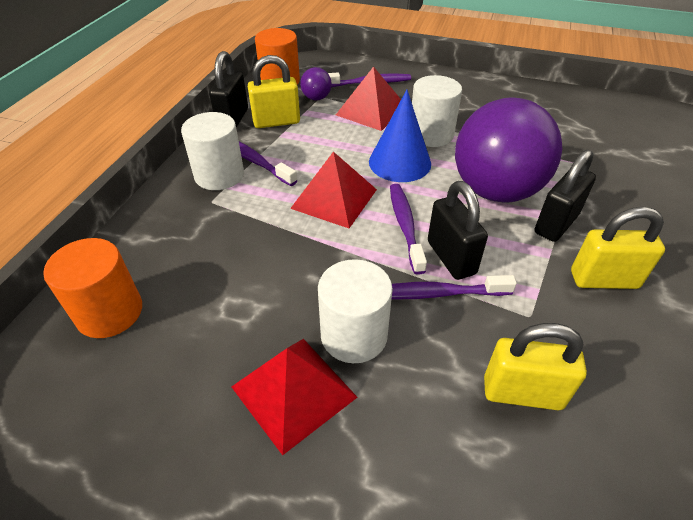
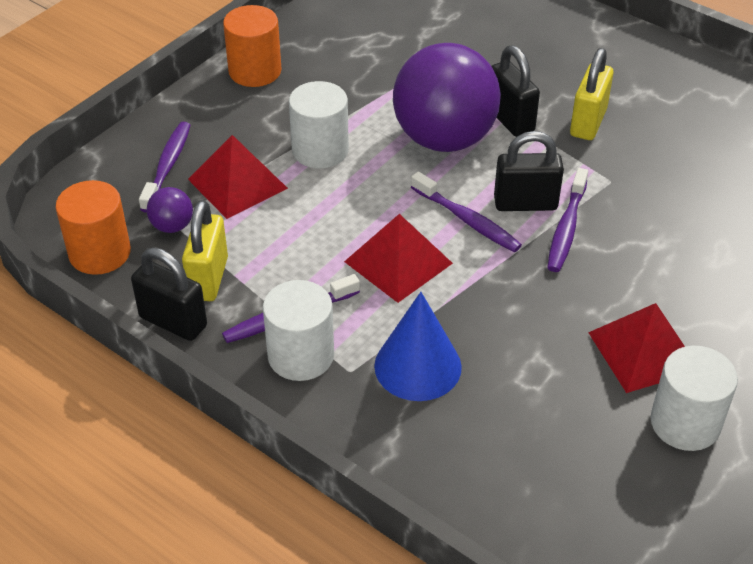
camera: 70 degrees left, 0 degrees up
(109, 312) = (502, 480): orange cylinder -> orange cylinder (255, 71)
(354, 335) = (595, 297): white cylinder -> white cylinder (685, 423)
(400, 162) = (360, 192): blue cone -> blue cone (417, 366)
(405, 226) = (467, 220): purple toothbrush -> purple toothbrush turned 150 degrees counterclockwise
(522, 393) = (682, 216): yellow padlock -> none

